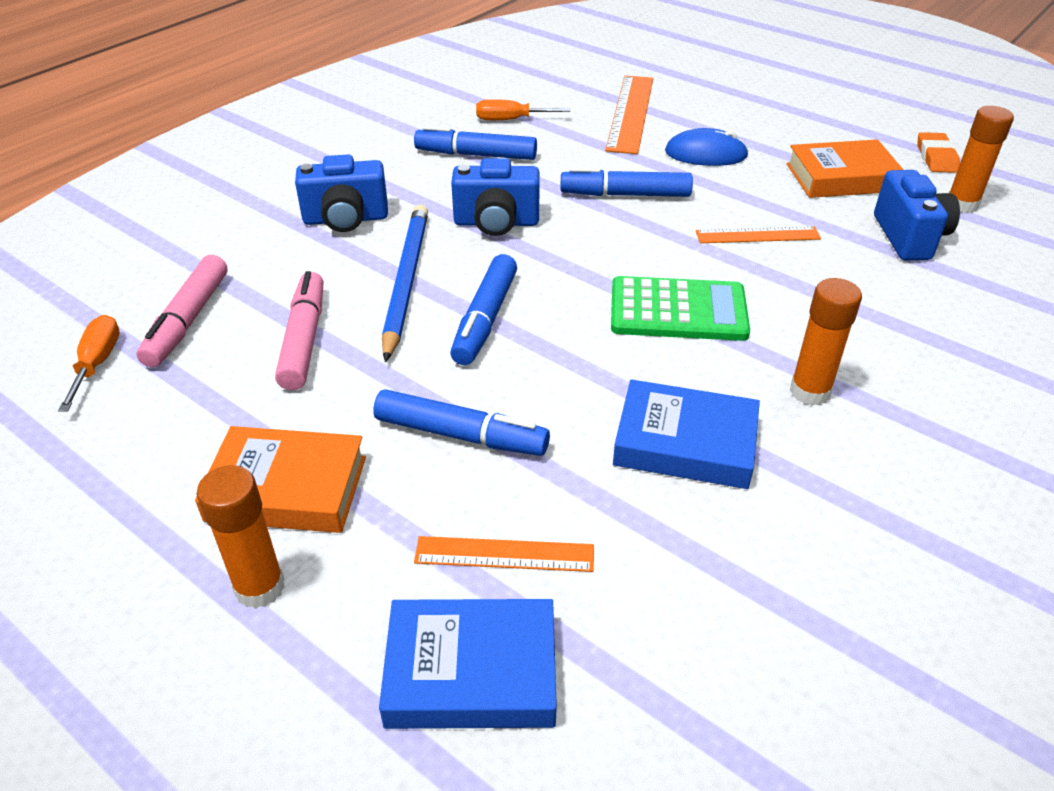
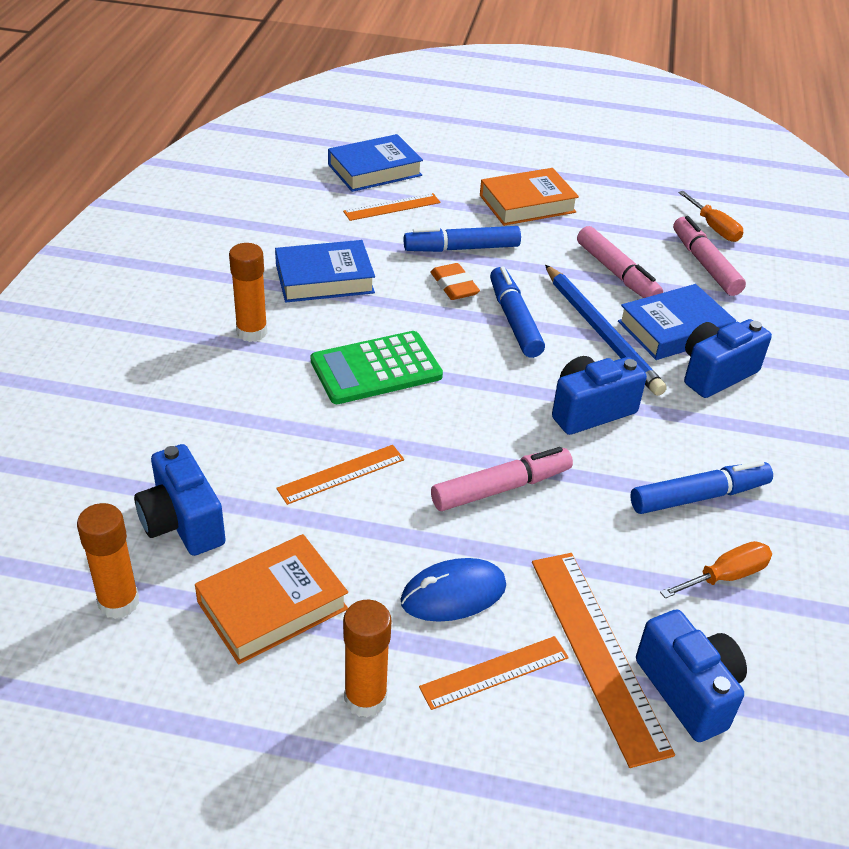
camera: 150 degrees right, 0 degrees up
(260, 587) = (493, 171): orange glue stick -> orange glue stick (365, 698)
(328, 264) = (674, 329): none -> blue book
(591, 91) = (688, 690): none -> blue camera
(625, 195) = (501, 488): blue marker -> pink marker
(702, 120) = (494, 672): none -> orange ruler
(936, 157) = (148, 702): orange eraser -> orange eraser (454, 286)

